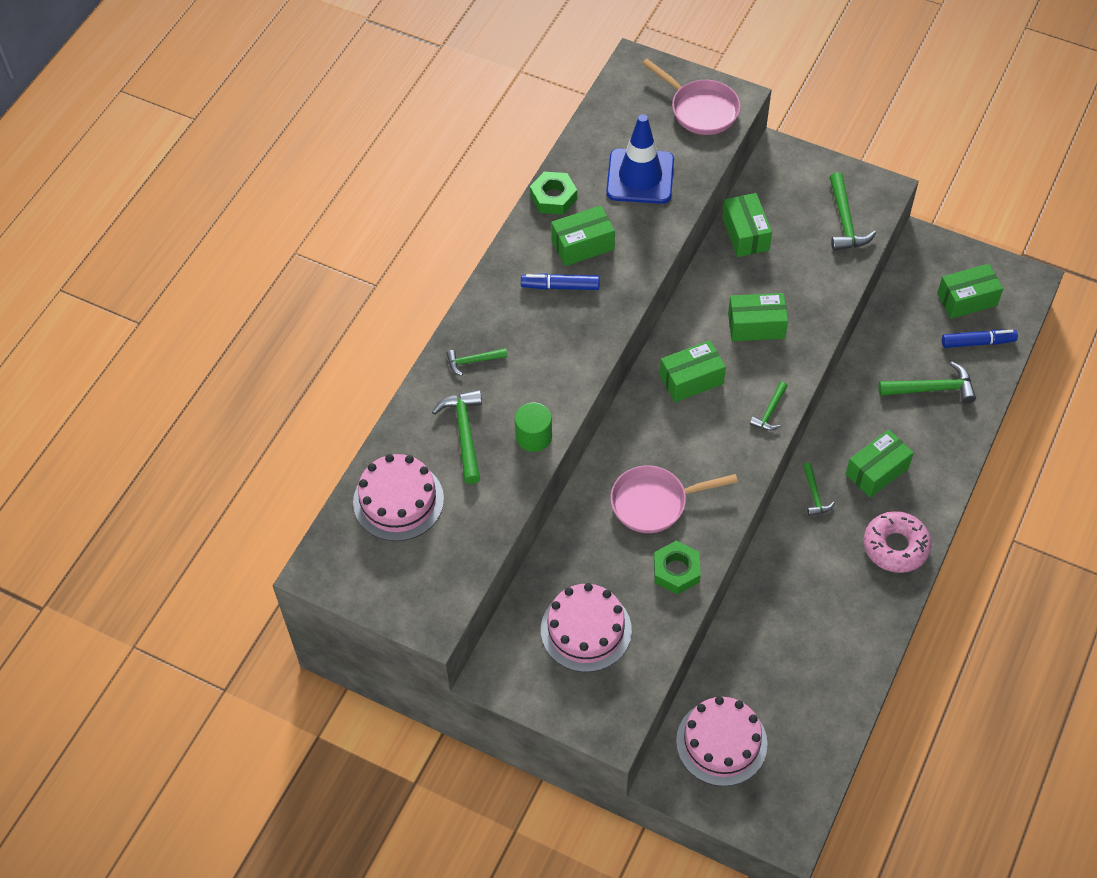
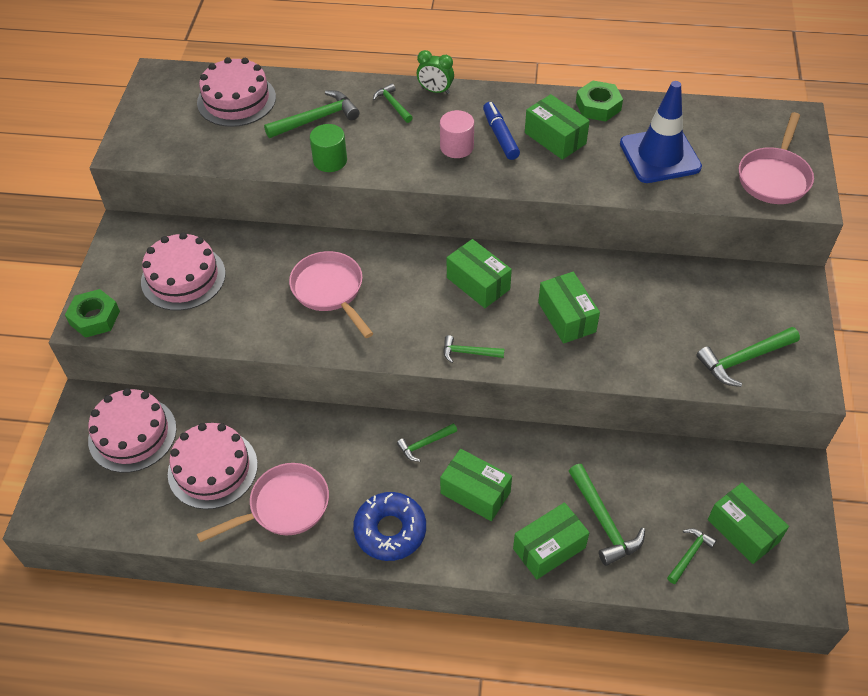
camera: 70 degrees right, 5 degrees down
(469, 319) = (435, 91): none -> green clock
(560, 326) = (456, 147): none -> pink cylinder
(676, 571) = (262, 325): green nut -> green nut (94, 318)
(745, 234) = (675, 282): green box -> green box (549, 548)
(786, 677) = (212, 469): none -> pink cake
(846, 624) = (284, 506): none -> pink pan
(895, 546) = (390, 530): pink donut -> blue donut
(977, 342) = (689, 554): blue marker -> green hammer

